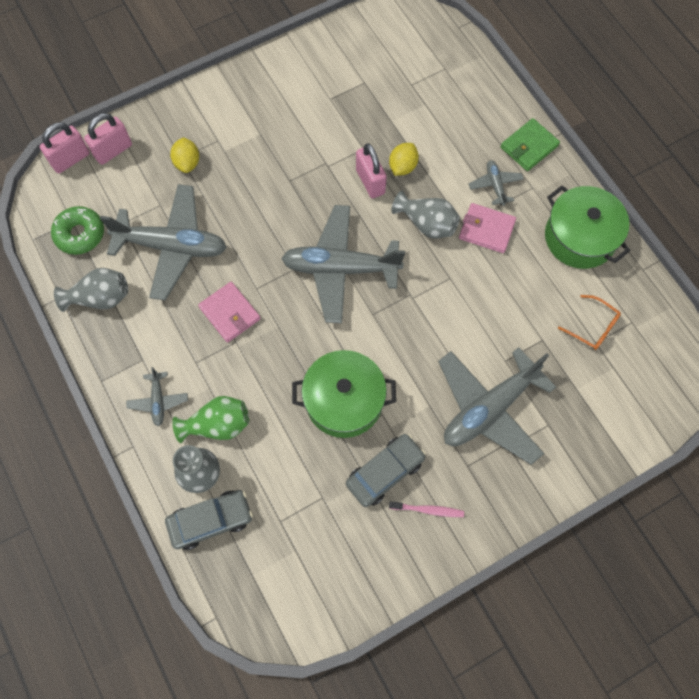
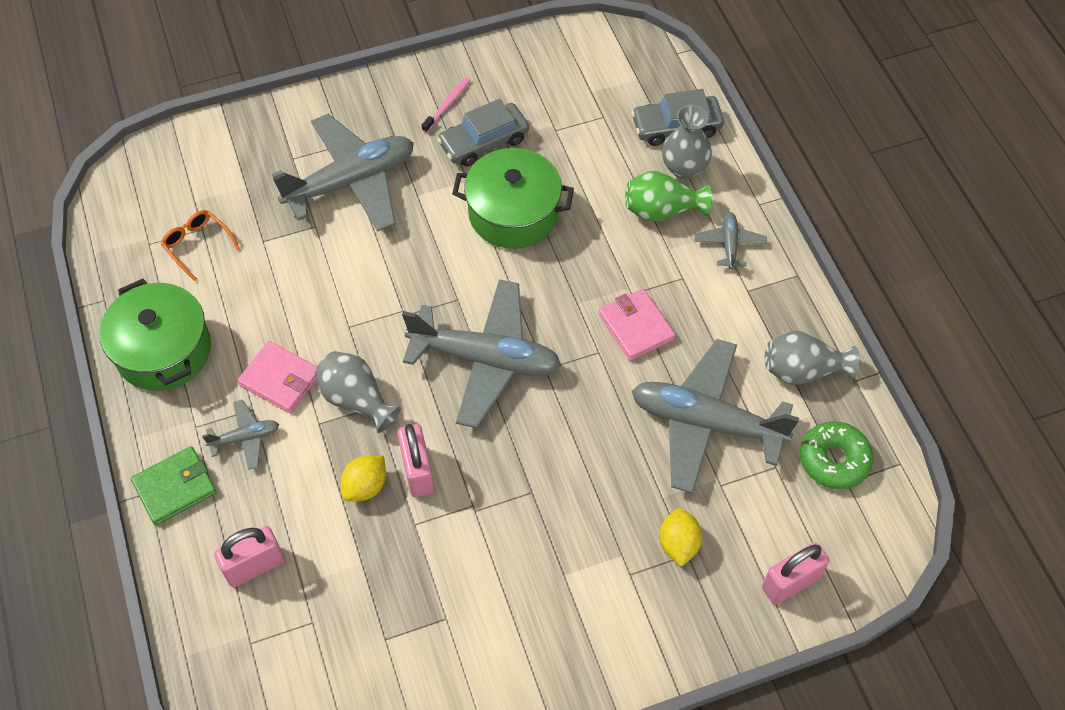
camera: 170 degrees left, 10 degrees down
(70, 159) = (855, 578): pink padlock -> pink padlock (255, 566)
(428, 510) = (447, 104): pink toothbrush -> pink toothbrush turned 105 degrees clockwise
(495, 185) = (245, 438): grey plane -> grey plane turned 105 degrees counterclockwise

